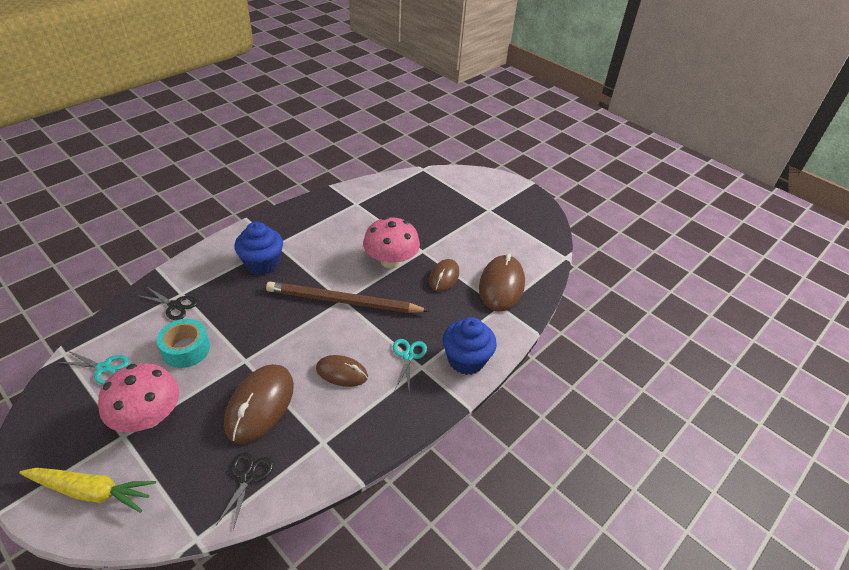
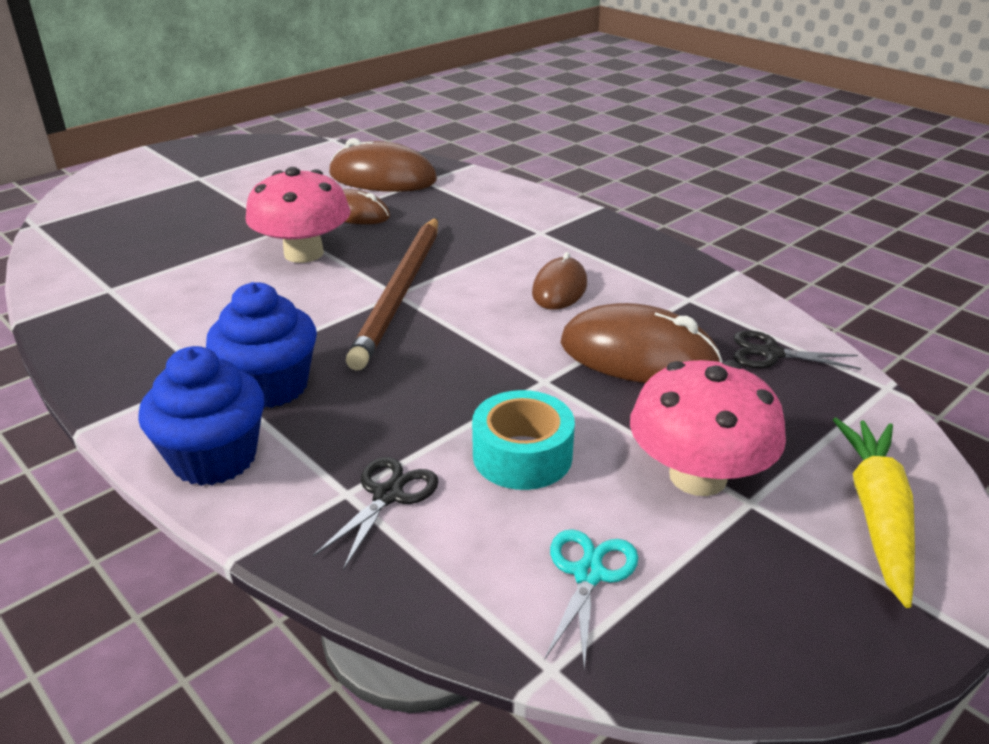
camera: 85 degrees left, 10 degrees down
(408, 356) = (521, 240): turquoise scissors -> none
(466, 360) = (525, 204): blue cupcake -> blue cupcake (214, 458)

